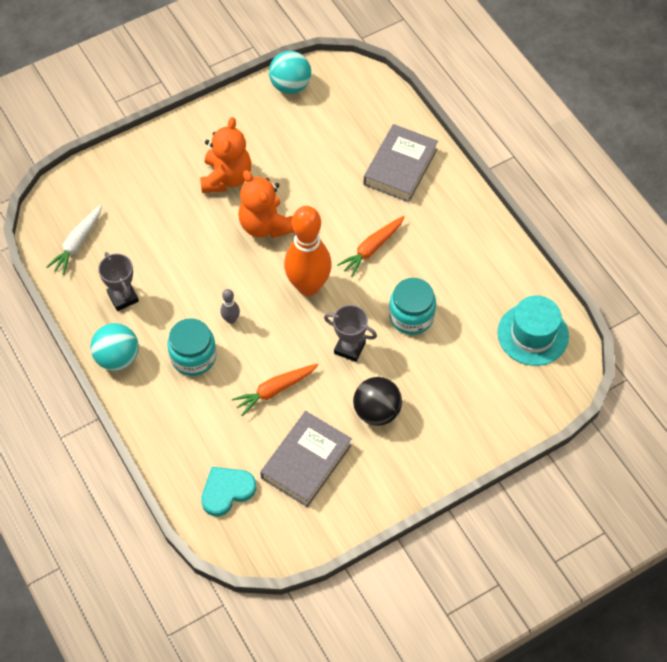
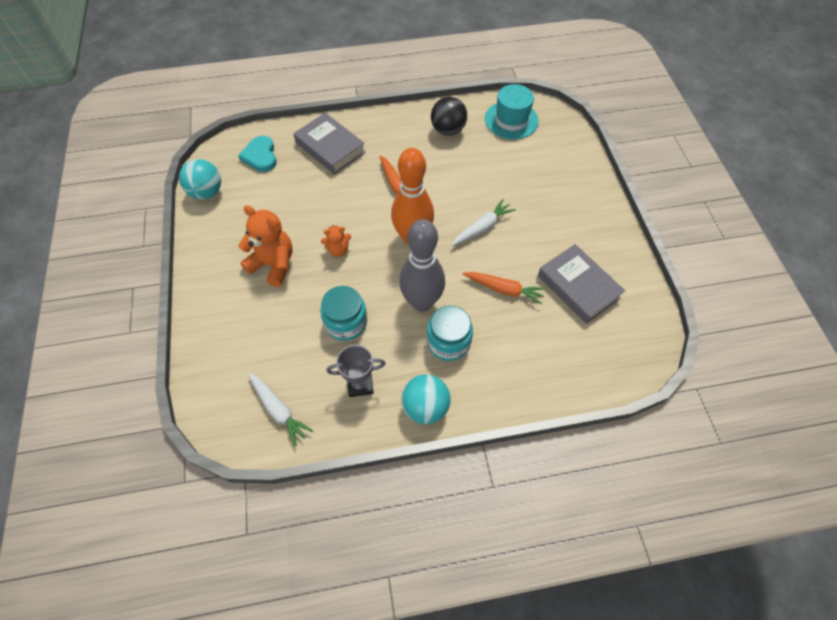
camera: 70 degrees left, 0 degrees up
(227, 491) = (591, 353): turquoise heart -> turquoise heart (260, 156)
(231, 319) = (422, 302): grey bowling pin -> grey bowling pin, size x2.44
(265, 225) = (338, 250): orange teddy bear -> orange teddy bear, size x0.55
(275, 390) = (504, 289): orange carrot -> orange carrot turned 60 degrees counterclockwise
(349, 348) = (482, 227): grey trophy -> white carrot
(376, 411) = (546, 227): black ball -> black ball (448, 130)
(411, 316) = (469, 181): turquoise jar -> turquoise jar (346, 322)

